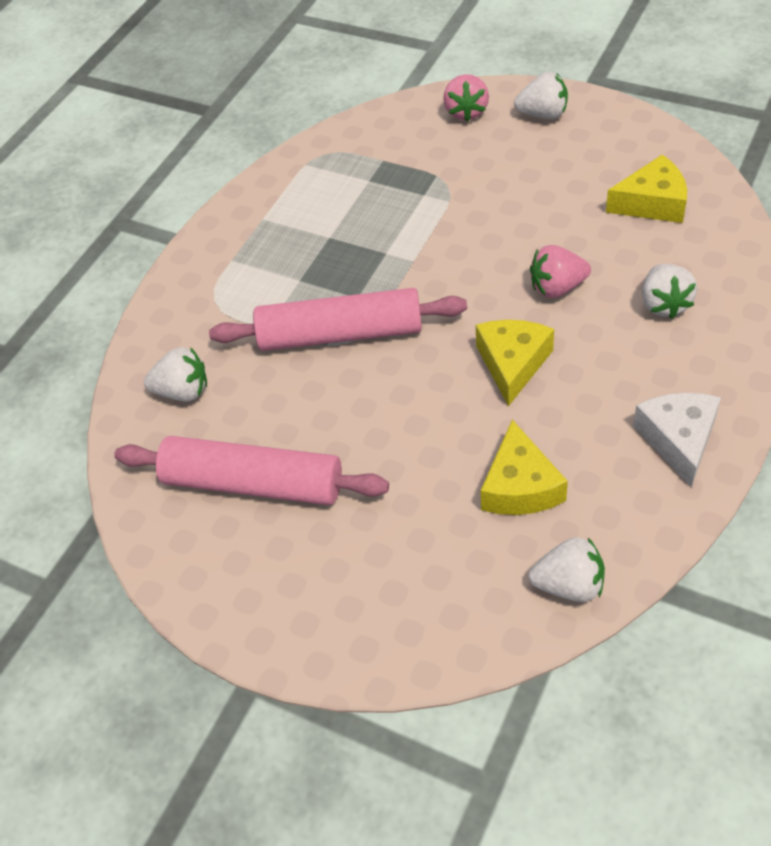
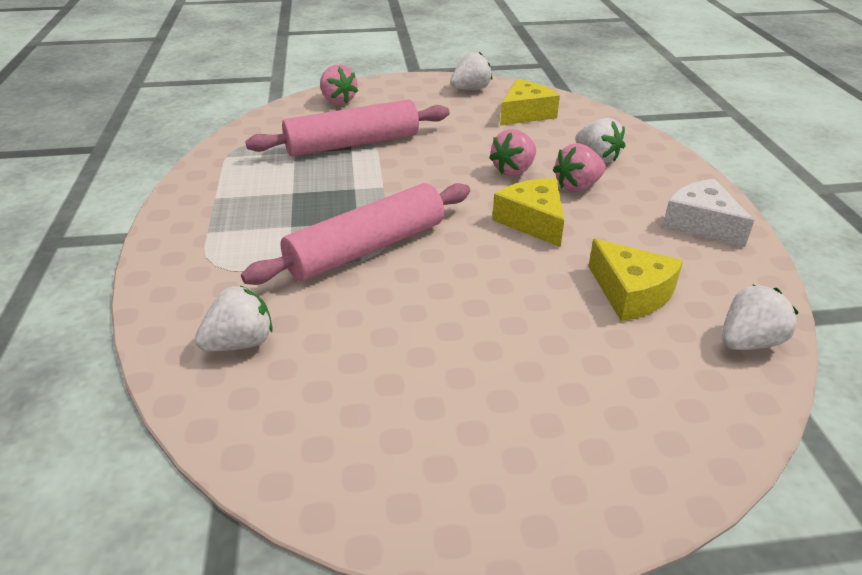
camera: 40 degrees left, 15 degrees down
(253, 484) = (391, 389): pink rolling pin -> pink rolling pin (353, 144)
(543, 114) = (398, 90): white strawberry -> white strawberry (471, 89)
(601, 336) = (577, 186): none -> pink strawberry

